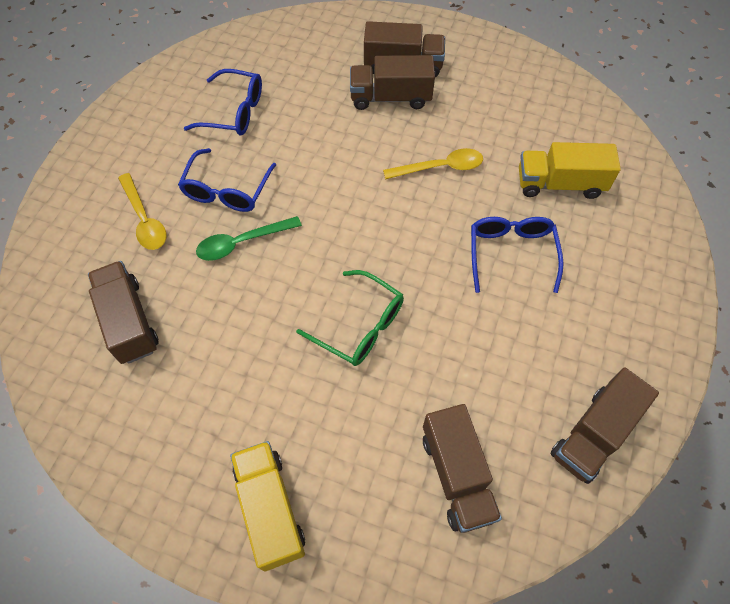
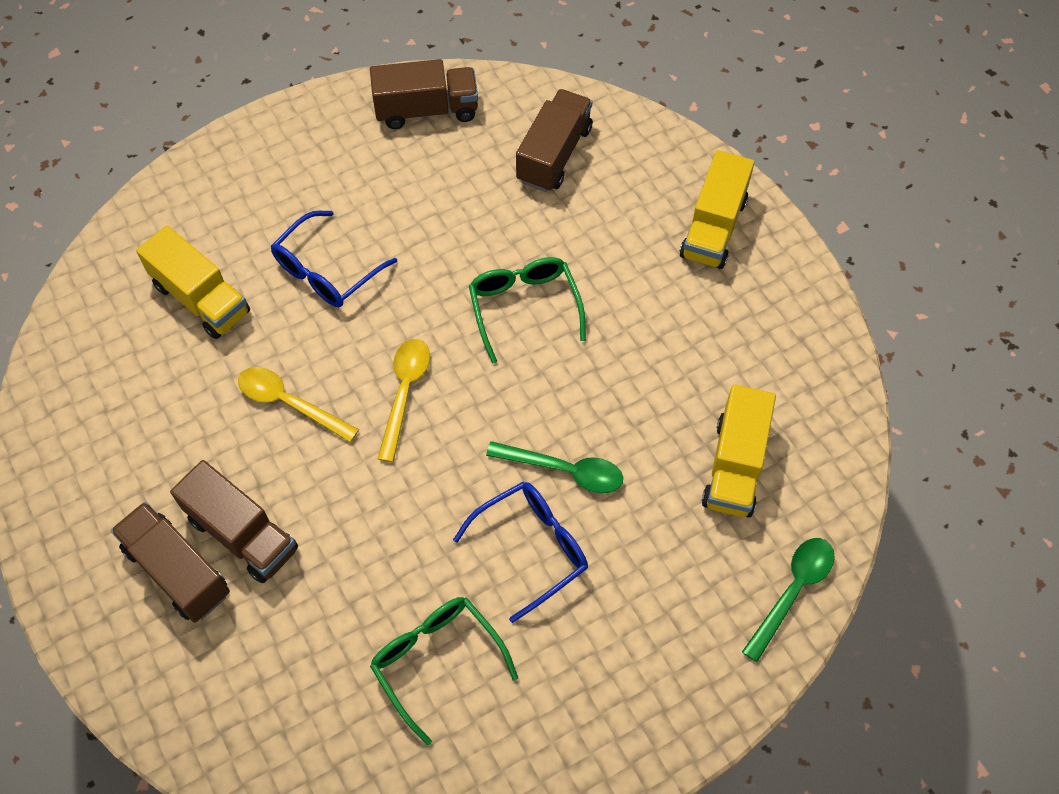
camera: 140 degrees left, 0 degrees up
(45, 270) = (792, 591): none -> green spoon
(129, 321) = (734, 466): brown truck -> yellow truck
(144, 219) = (648, 579): yellow spoon -> yellow spoon (404, 393)
(234, 112) = (437, 662): blue glasses -> green glasses

